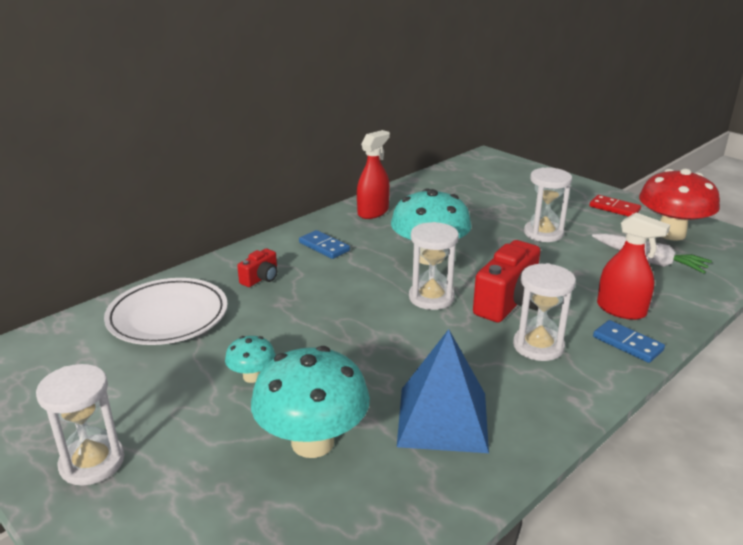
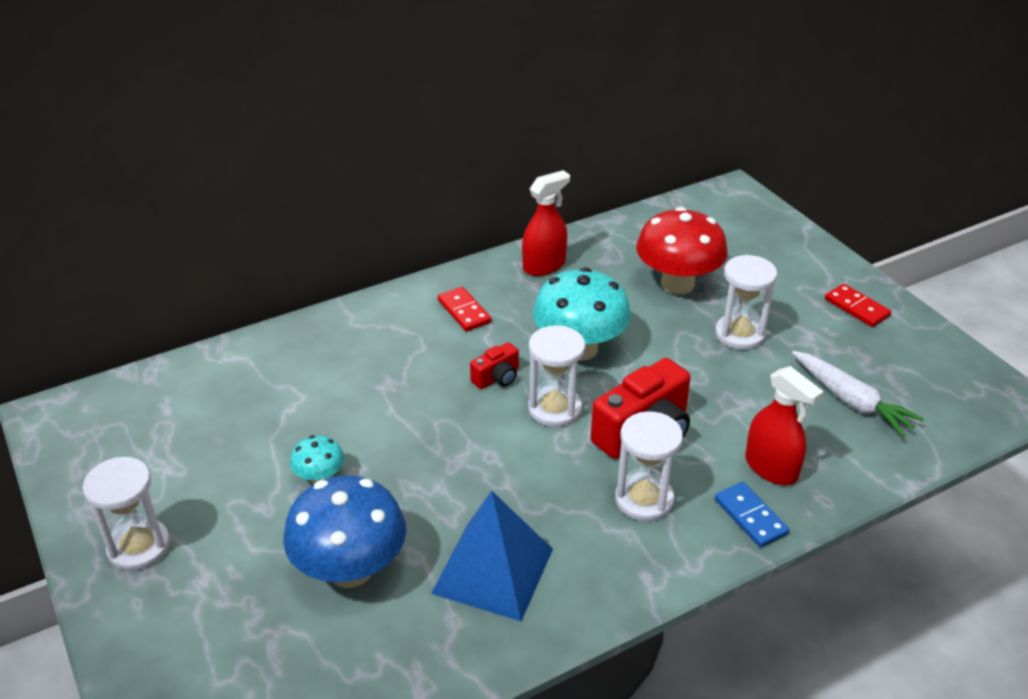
camera: 15 degrees right, 10 degrees up
(168, 316) = (261, 382): white plate -> none
(261, 278) = (376, 346): red camera -> red camera (497, 378)
(312, 442) = (350, 570): turquoise mushroom -> blue mushroom
(324, 247) = (464, 311): blue domino -> red domino
(671, 234) = (907, 362): red mushroom -> red mushroom (677, 284)

